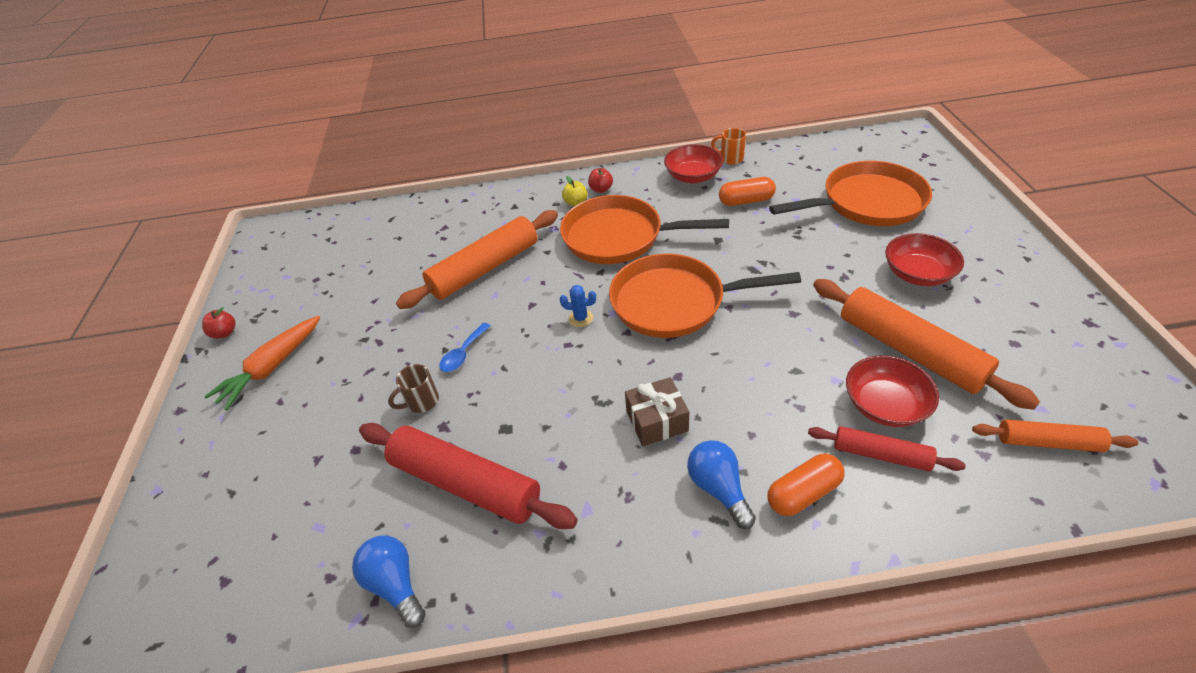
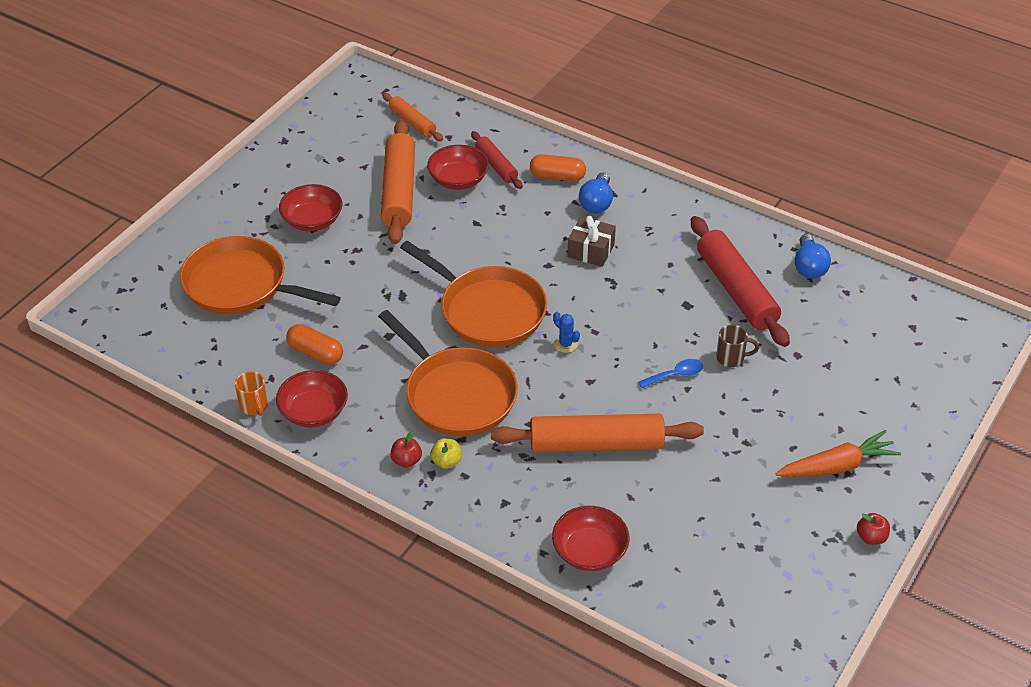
camera: 145 degrees left, 0 degrees up
(435, 215) = (589, 551): none -> red bowl

